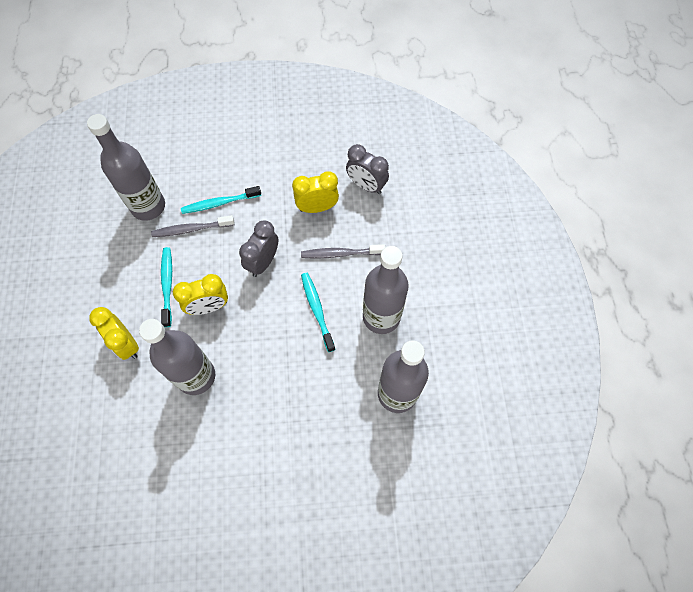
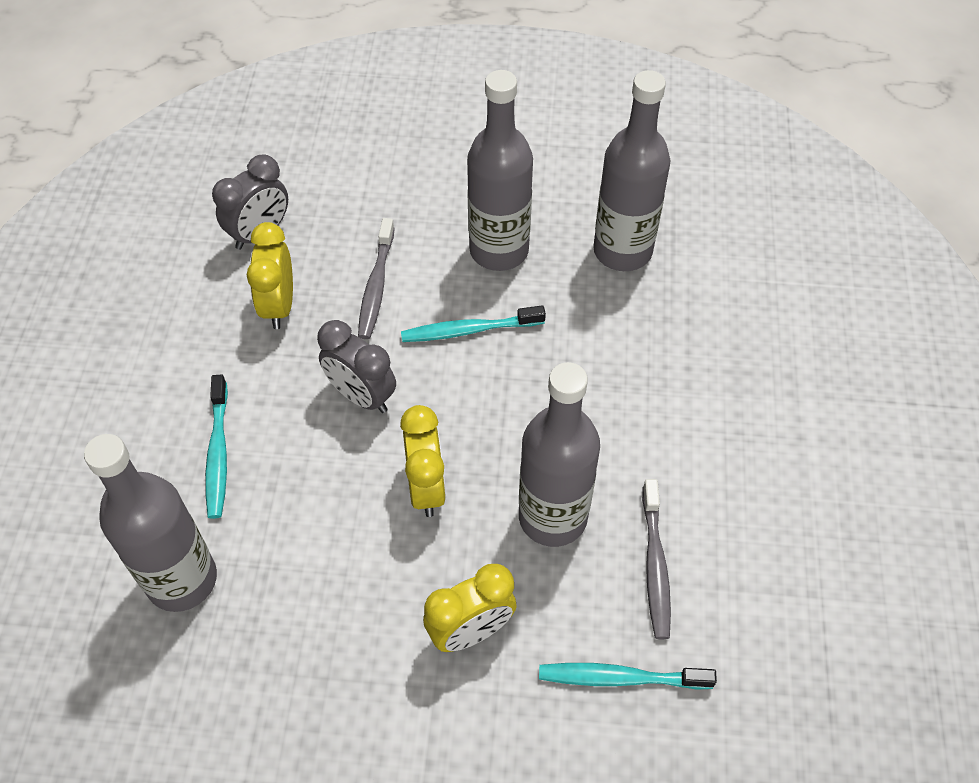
camera: 80 degrees left, 10 degrees down
(167, 285) = (366, 553): turquoise toothbrush -> turquoise toothbrush (620, 678)
(191, 229) = (259, 505): grey toothbrush -> grey toothbrush (655, 565)

